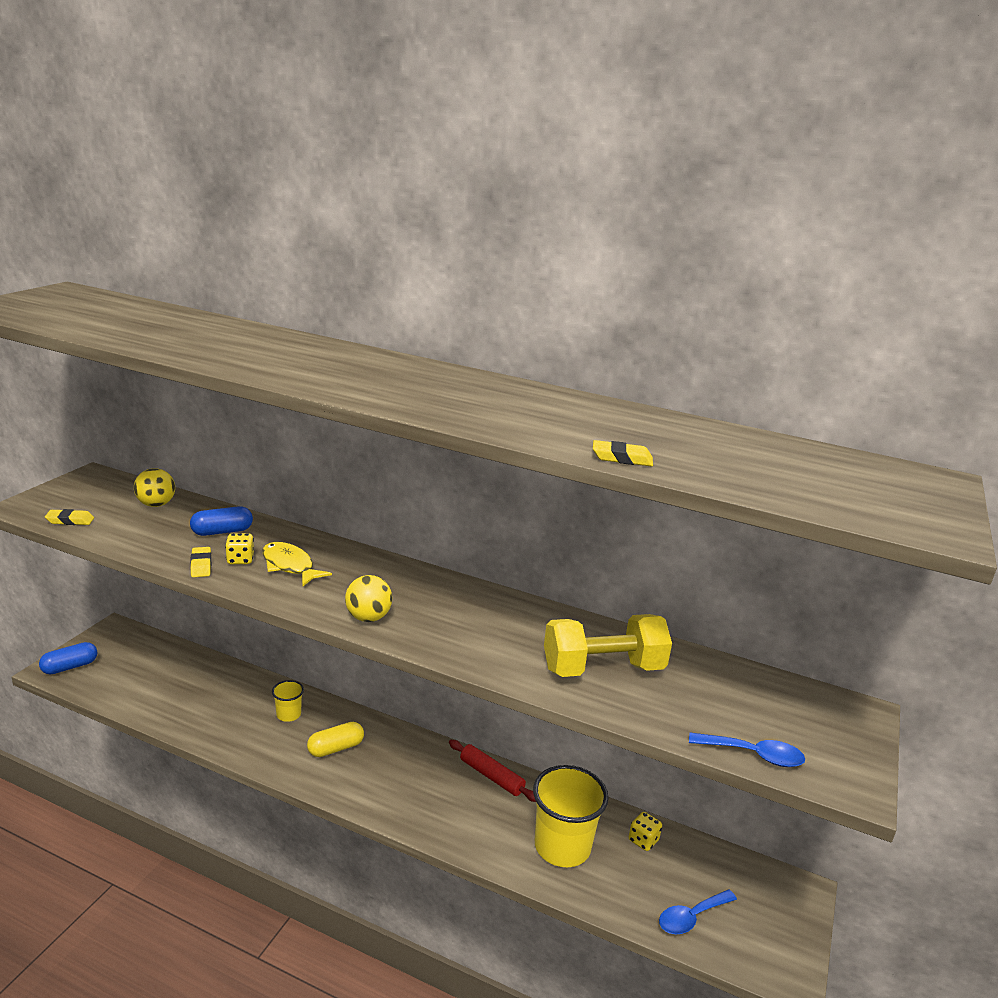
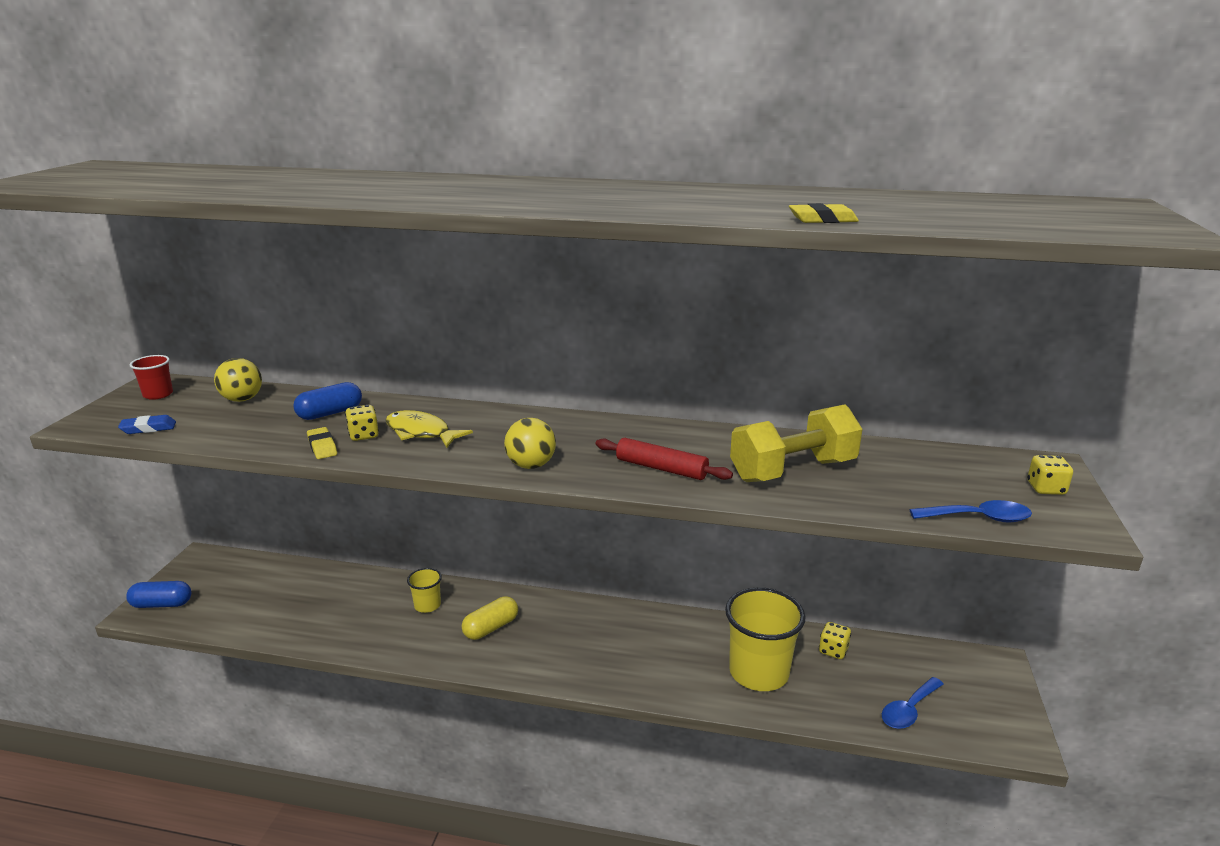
camera: 10 degrees left, 0 degrees up
(70, 521) = (148, 428): yellow eraser -> blue eraser
(70, 667) = (162, 604): blue capsule -> blue capsule turned 45 degrees clockwise
(91, 487) = (158, 394): none -> red cup
(491, 776) = (661, 622): red rolling pin -> red rolling pin (661, 468)
(840, 737) = (1046, 489): none -> yellow dice

